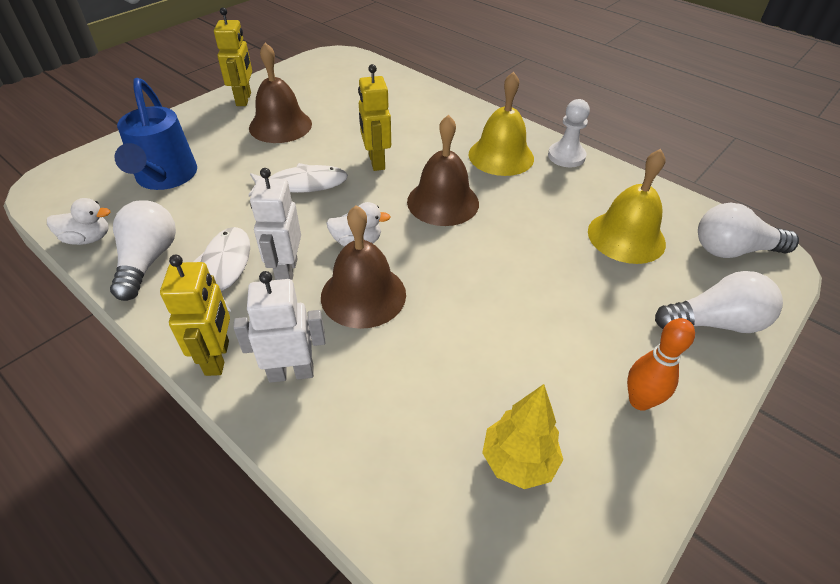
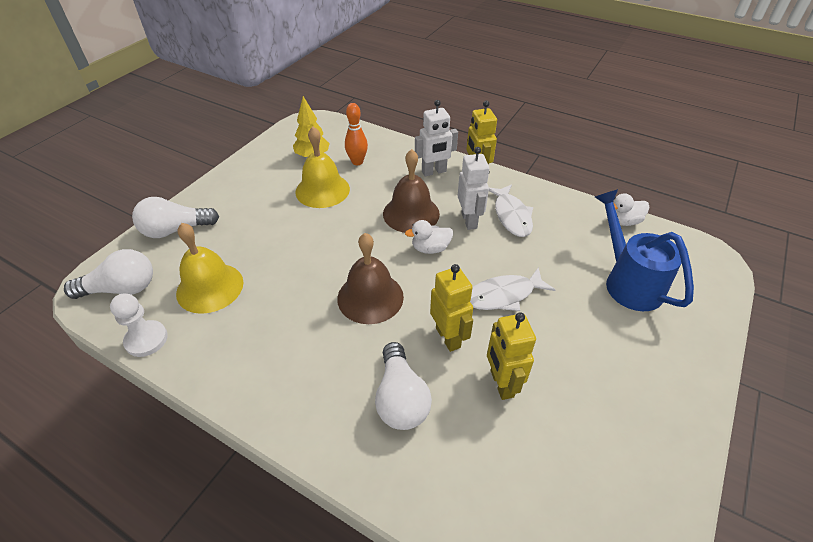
camera: 170 degrees right, 0 degrees up
(148, 261) = (566, 213): white light bulb -> white light bulb (400, 398)
(244, 99) = (666, 423): yellow robot -> yellow robot (501, 384)
(280, 125) = (582, 377): brown bell -> none
(501, 156) = (315, 372): yellow bell -> yellow bell (322, 190)
(566, 156) = (238, 386): white pawn -> white pawn (146, 339)
(639, 401) = (245, 184): orange bowling pin -> orange bowling pin (357, 162)

